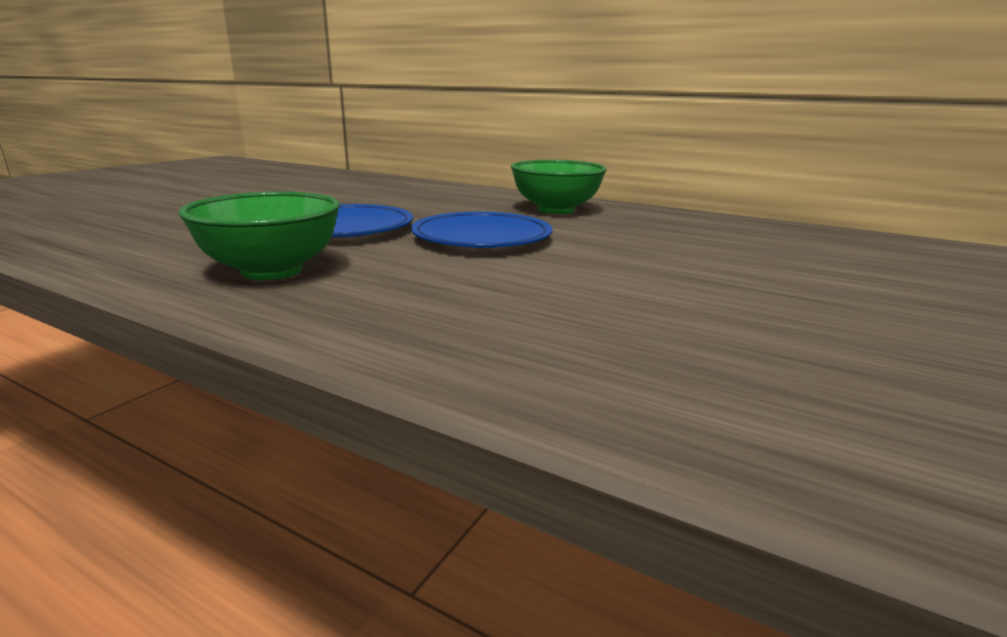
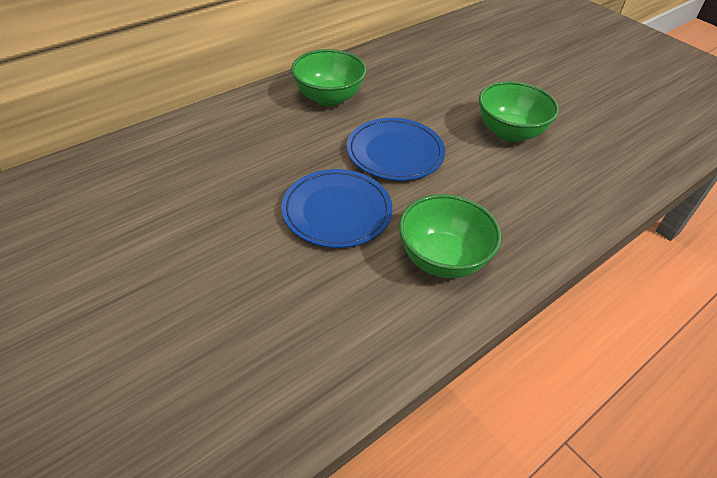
camera: 70 degrees left, 25 degrees up
(630, 287) = (509, 132): none -> green bowl

